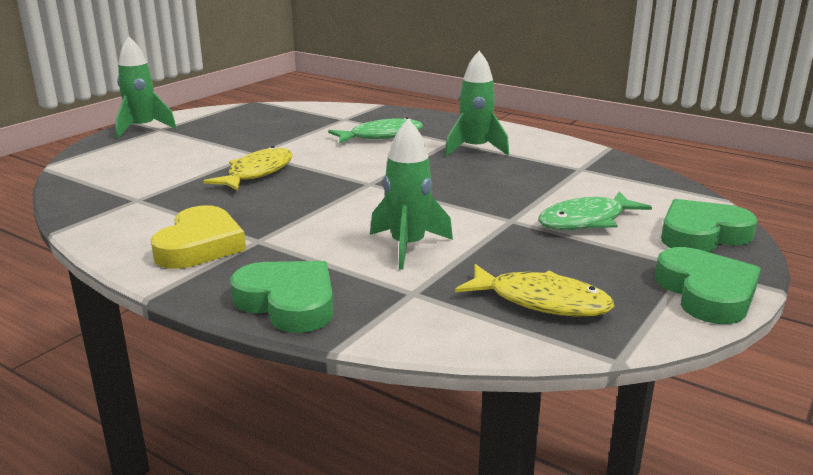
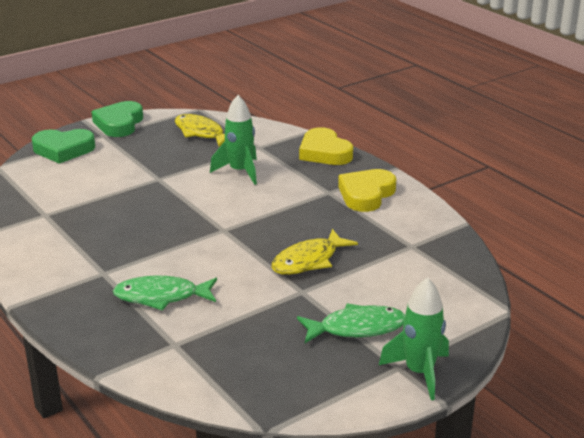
camera: 160 degrees left, 5 degrees up
(288, 302) = (324, 152): green heart -> yellow heart
(475, 149) = (96, 256): green rocket -> none
(586, 221) = (113, 169): green fish -> green fish (357, 328)

